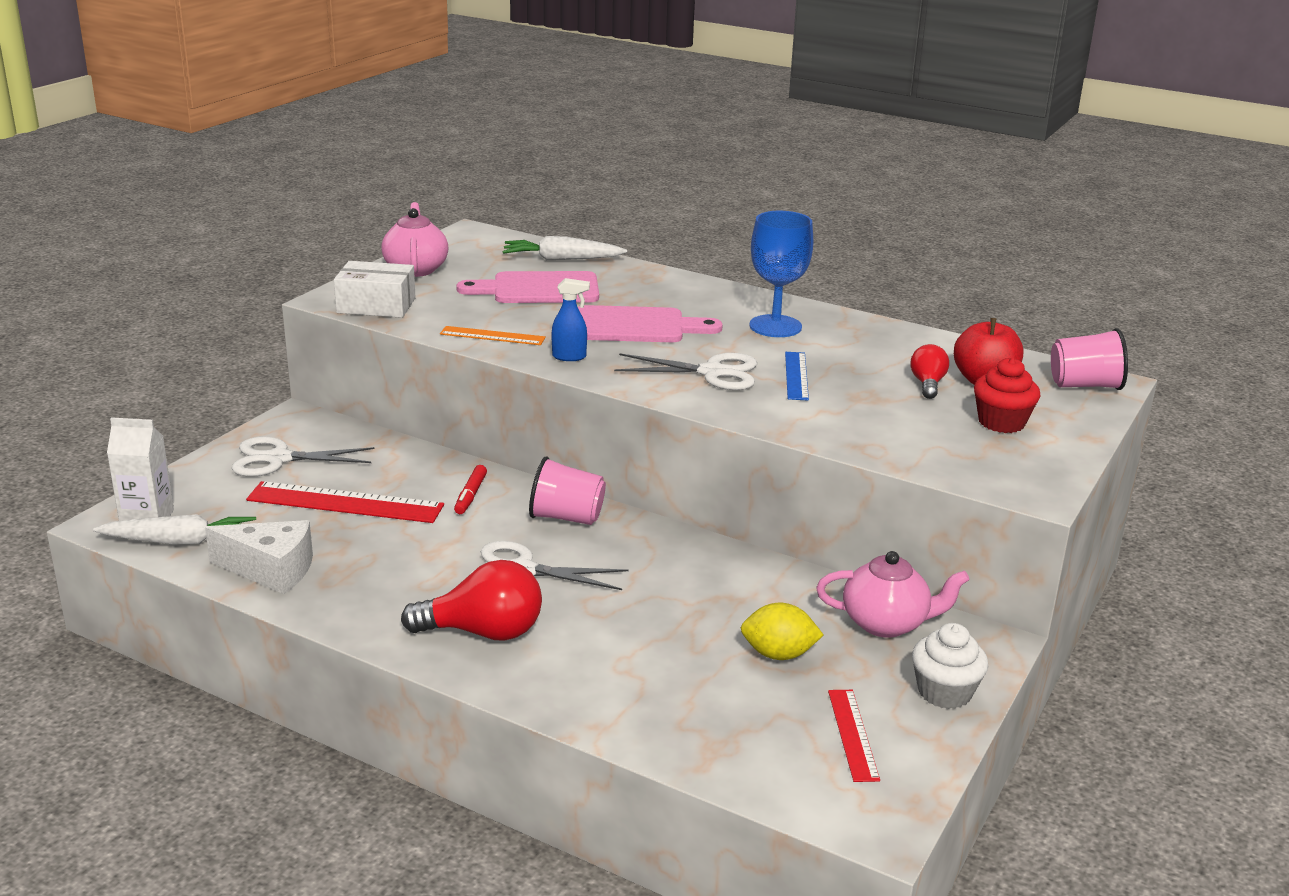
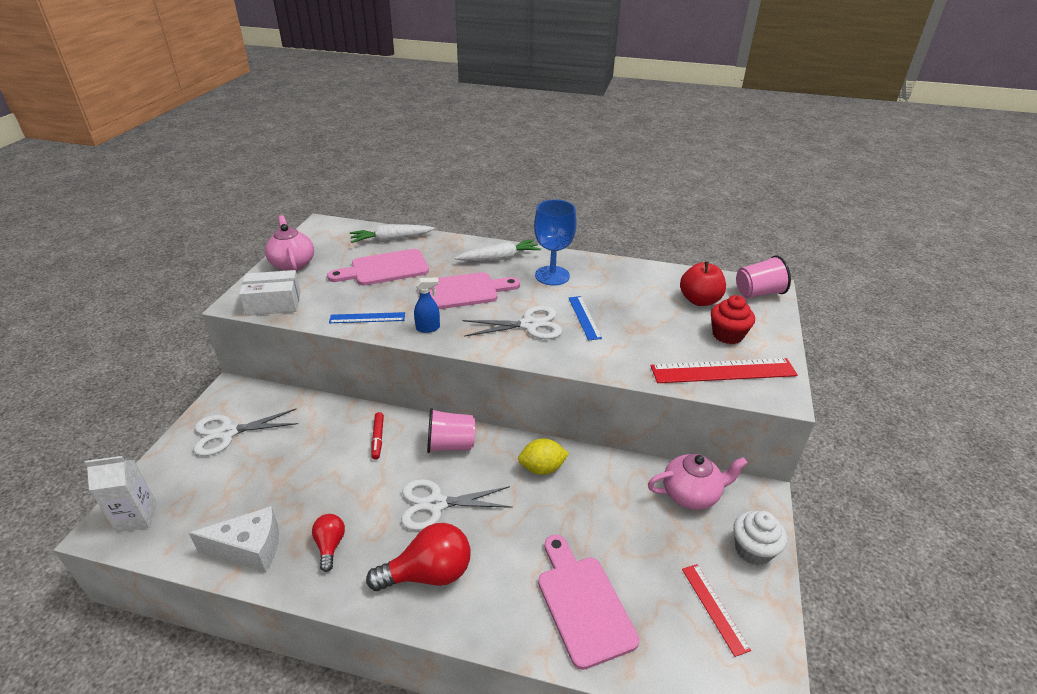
camera: 15 degrees left, 10 degrees up
(180, 541) = (169, 535): white carrot -> white carrot (499, 258)
(345, 503) = (289, 465): red ruler -> red ruler (723, 371)
(492, 336) = (367, 318): orange ruler -> blue ruler
(673, 696) = (583, 604): none -> pink cutting board
(778, 654) = (636, 542): yellow lemon -> yellow lemon (542, 468)
(927, 384) = (667, 309): red light bulb -> red light bulb (330, 545)

